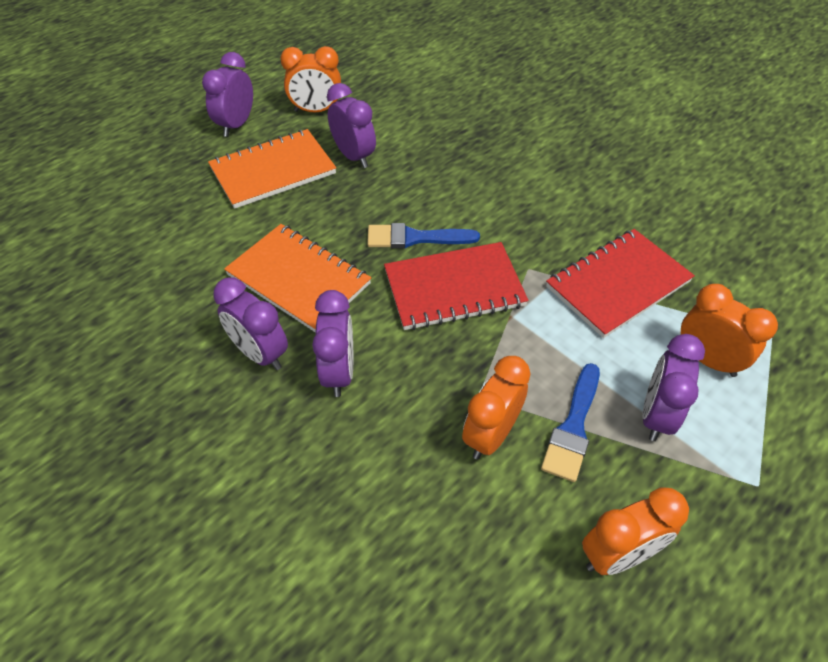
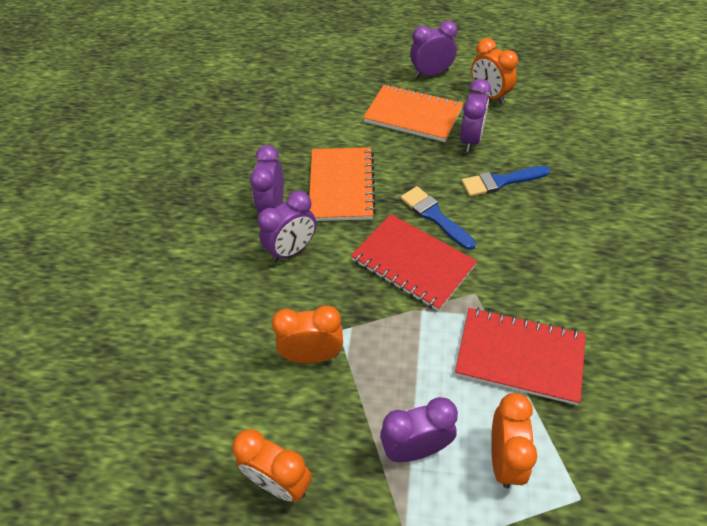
camera: 55 degrees right, 0 degrees up
(573, 427) = (359, 400): blue brush -> blue brush (501, 181)

